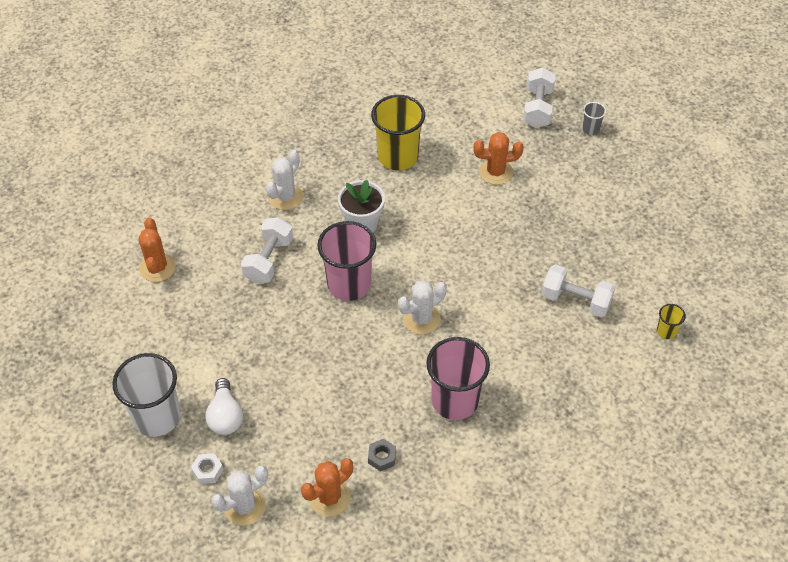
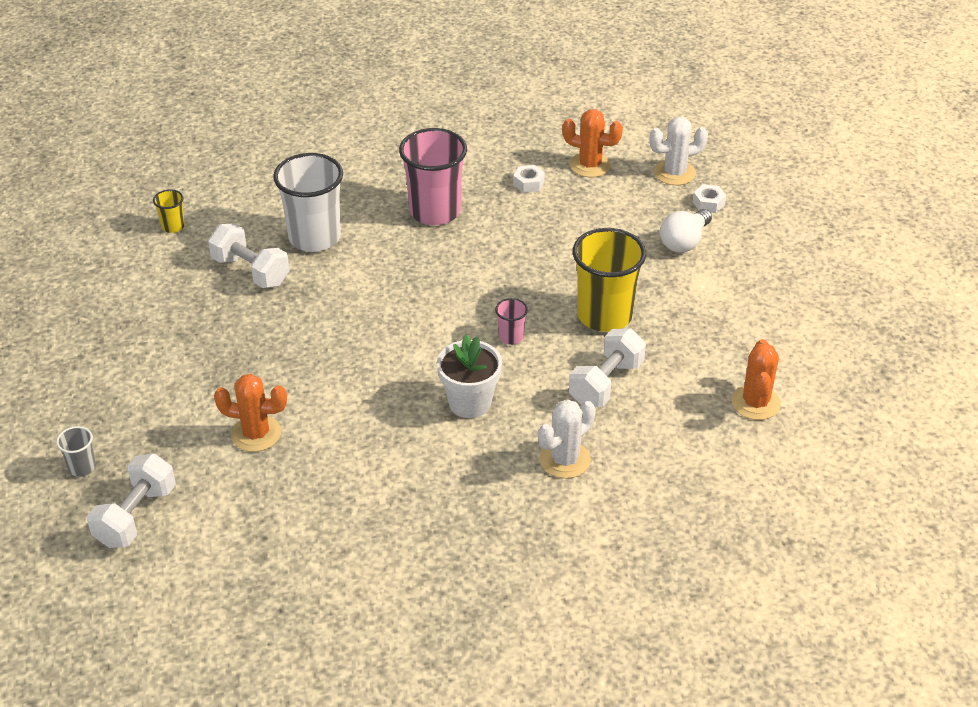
camera: 165 degrees left, 10 degrees down
(157, 417) = (760, 254): white cup -> white cup (314, 237)
(225, 416) = (684, 241): white light bulb -> white light bulb turned 150 degrees counterclockwise
(329, 497) = (590, 165): orange cactus -> orange cactus turned 45 degrees clockwise
(349, 284) = (511, 337): pink cup -> pink cup, size x0.45
(382, 457) = (528, 183): grey nut -> white nut
(398, 157) = (383, 484): yellow cup -> yellow cup (604, 315)
(421, 319) = (438, 286): white cactus -> none

